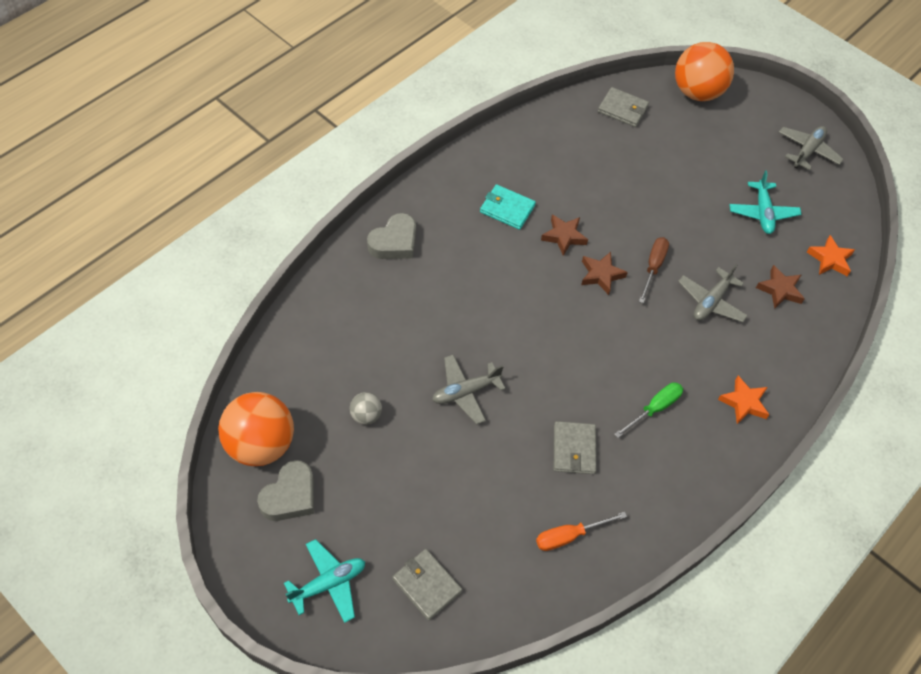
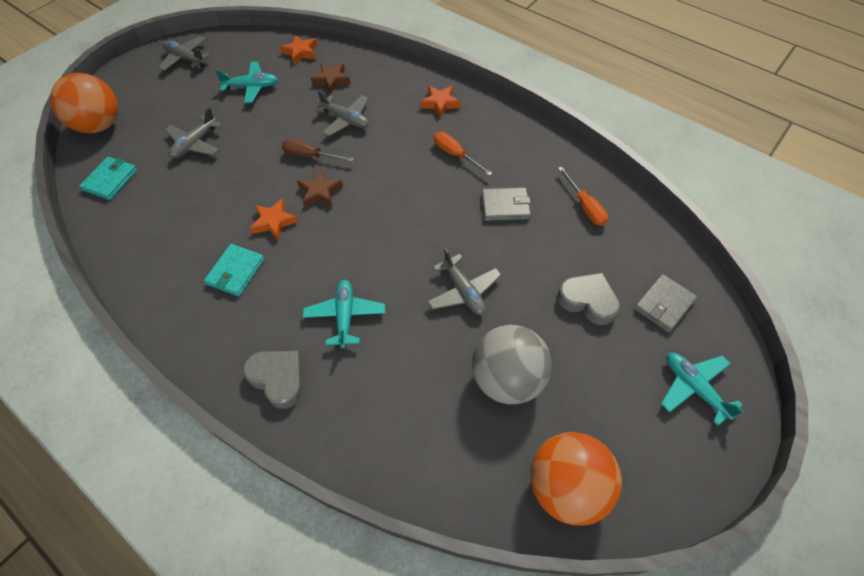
camera: 90 degrees left, 0 degrees up
(290, 496) = (617, 441): grey heart -> grey heart (587, 301)
(366, 415) = (507, 379): grey ball -> grey ball, size x2.20
(449, 291) = (345, 316): none -> turquoise plane
(564, 236) = (274, 222): brown star -> orange star
(622, 109) = (110, 180): grey wallet -> turquoise wallet
(654, 409) = (455, 155): green screwdriver -> orange screwdriver
(671, 169) = (195, 144): none -> grey plane

